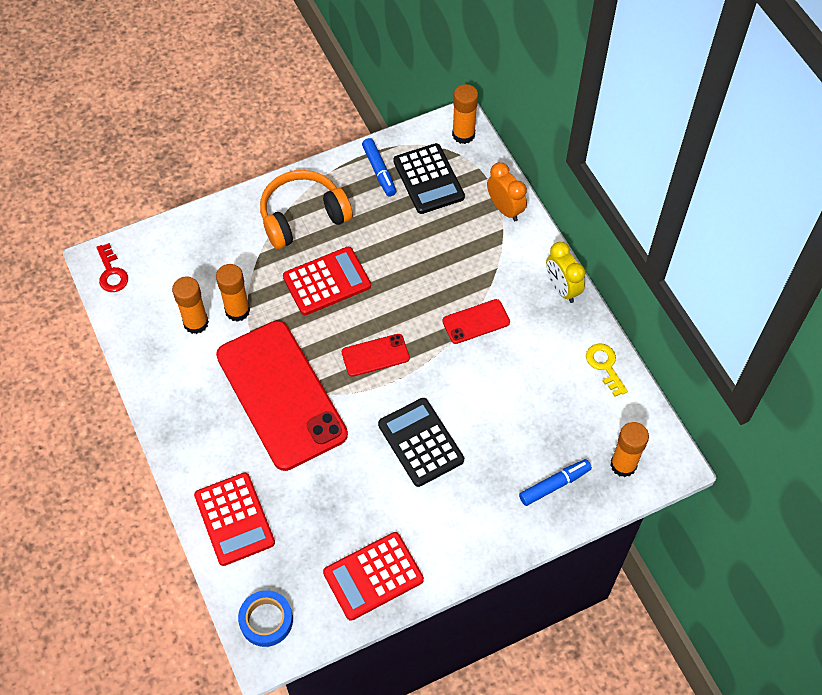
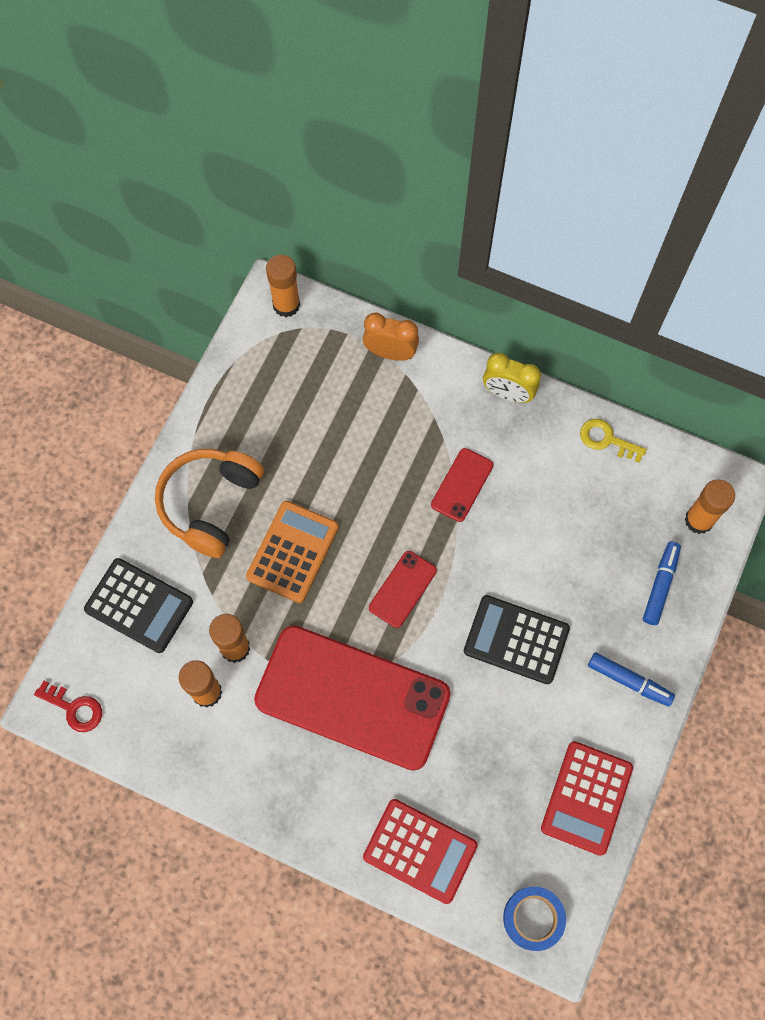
camera: 40 degrees left, 10 degrees up
(327, 281) = (292, 552): red calculator -> orange calculator
(379, 171) = (240, 401): blue marker -> blue marker (629, 681)
(428, 179) = (294, 375): black calculator -> black calculator (139, 605)

